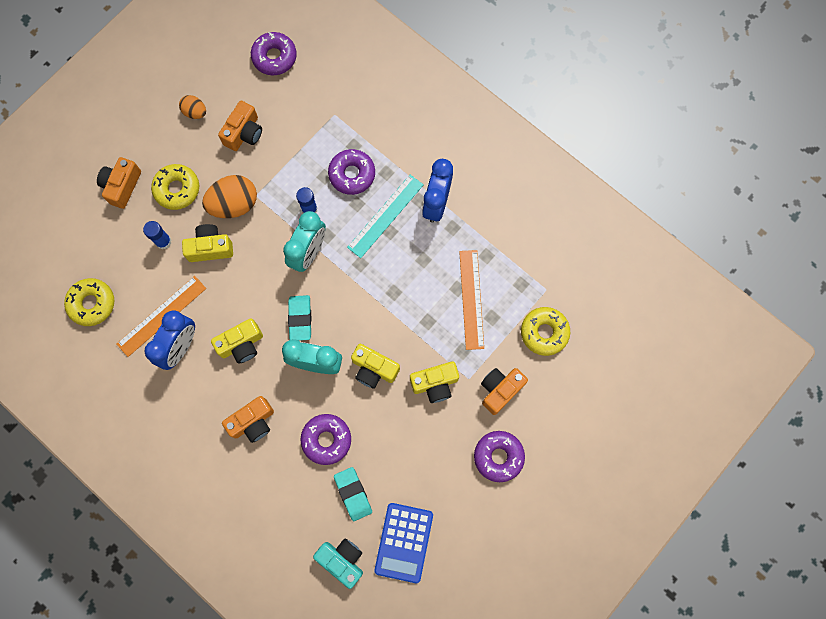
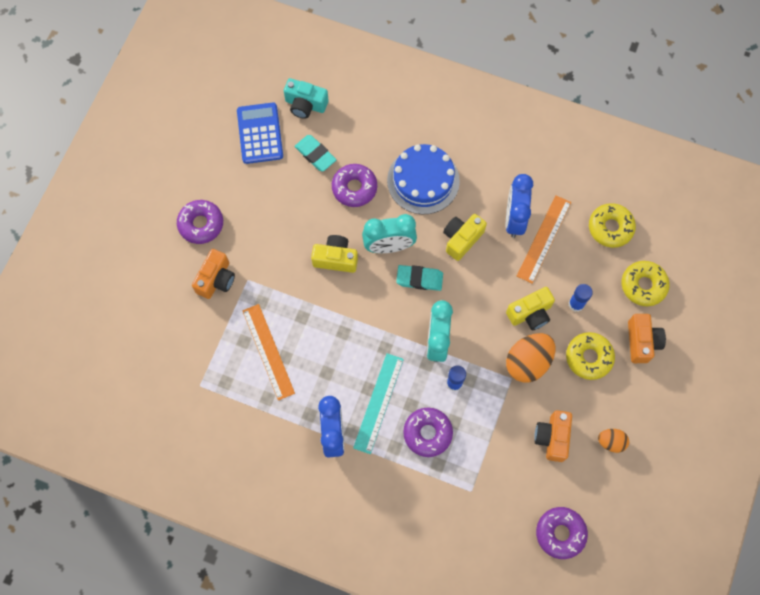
camera: 160 degrees right, 5 degrees down
(253, 422) = (423, 180): orange camera -> blue cake
(300, 318) = (419, 279): turquoise eraser -> turquoise eraser turned 60 degrees counterclockwise
(435, 384) = (276, 265): yellow camera -> none
(544, 332) = (190, 344): yellow donut -> yellow donut (643, 285)

